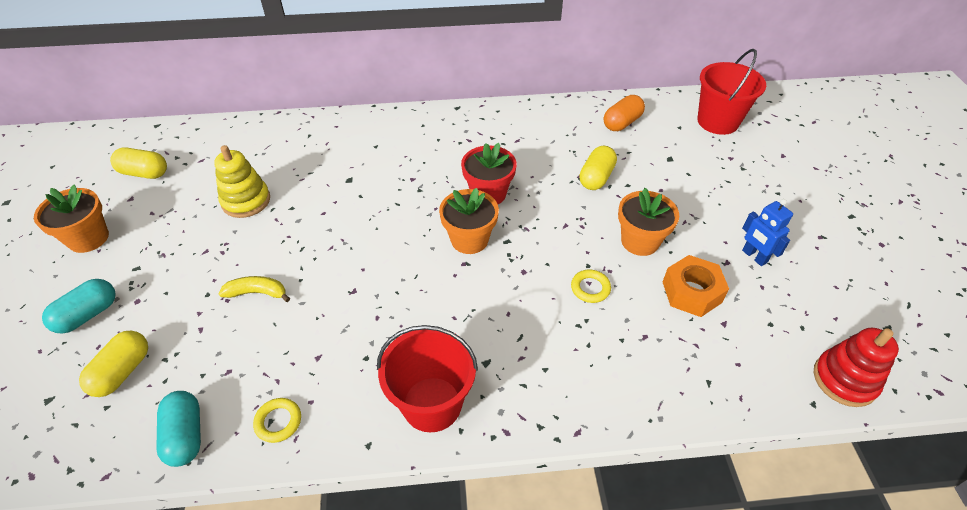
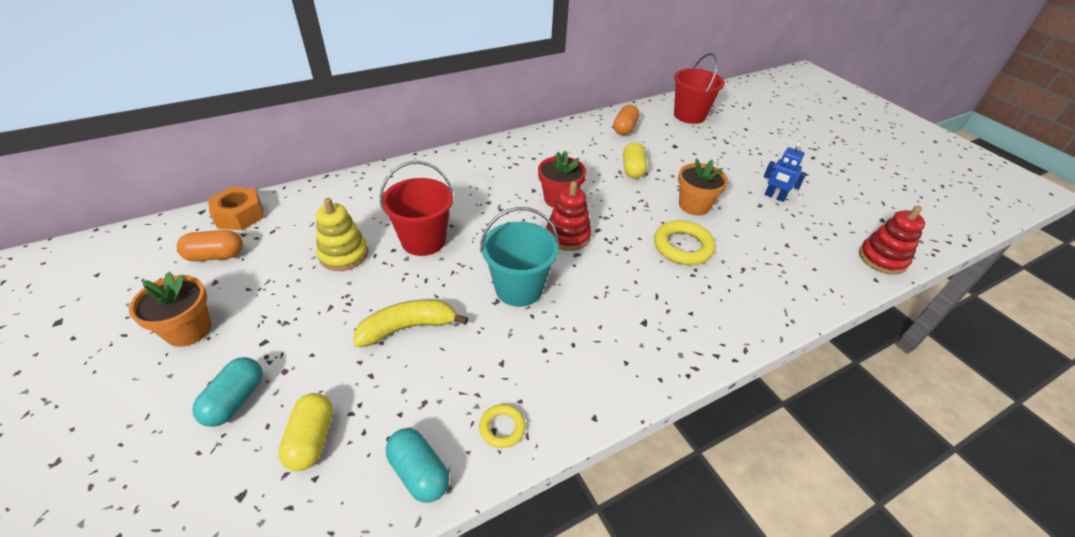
camera: 25 degrees left, 5 degrees down
(144, 173) = (216, 256): yellow capsule -> orange capsule
(257, 293) = (408, 328): yellow banana -> yellow banana, size x1.54
(382, 284) = (519, 288): none -> turquoise bucket
(432, 404) = (624, 367): red bucket -> red bucket (423, 240)
(469, 239) = (568, 236): orange flower pot -> red stacking toy
(590, 288) = (683, 246): yellow ring -> yellow ring, size x1.82
(691, 292) = (752, 230): orange nut -> orange nut (240, 215)

